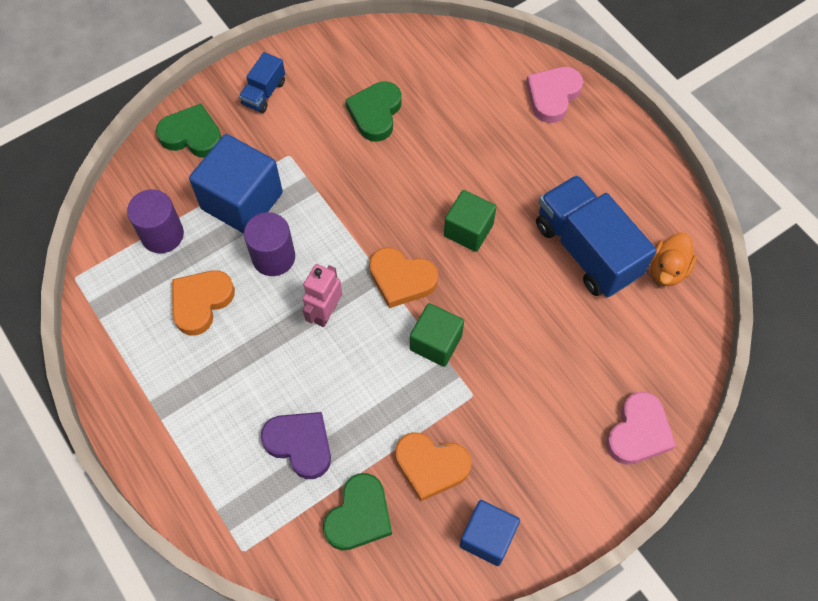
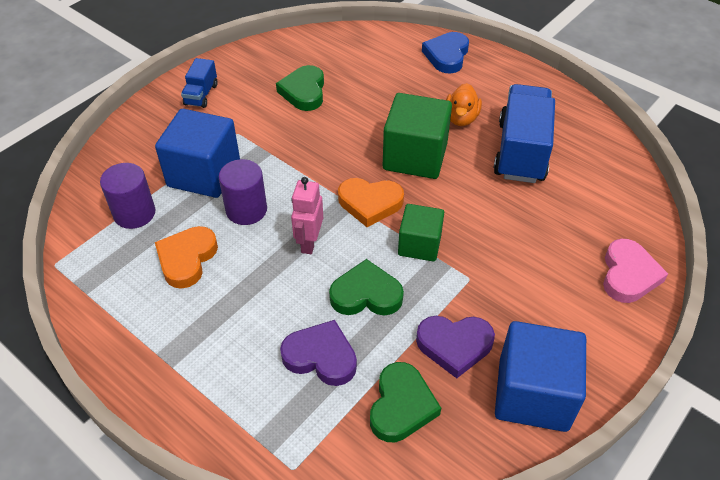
camera: 15 degrees left, 15 degrees down
(192, 135) = (144, 135): green heart -> green heart (366, 294)
(431, 466) = (454, 345): orange heart -> purple heart
(468, 230) = (415, 156): green cube -> green cube, size x1.62
(487, 537) = (533, 394): blue cube -> blue cube, size x1.62
(552, 96) = (447, 56): pink heart -> blue heart
(586, 250) = (521, 151): blue truck -> blue truck turned 60 degrees clockwise
(667, 269) = (593, 151): orange duck -> orange duck (461, 118)

